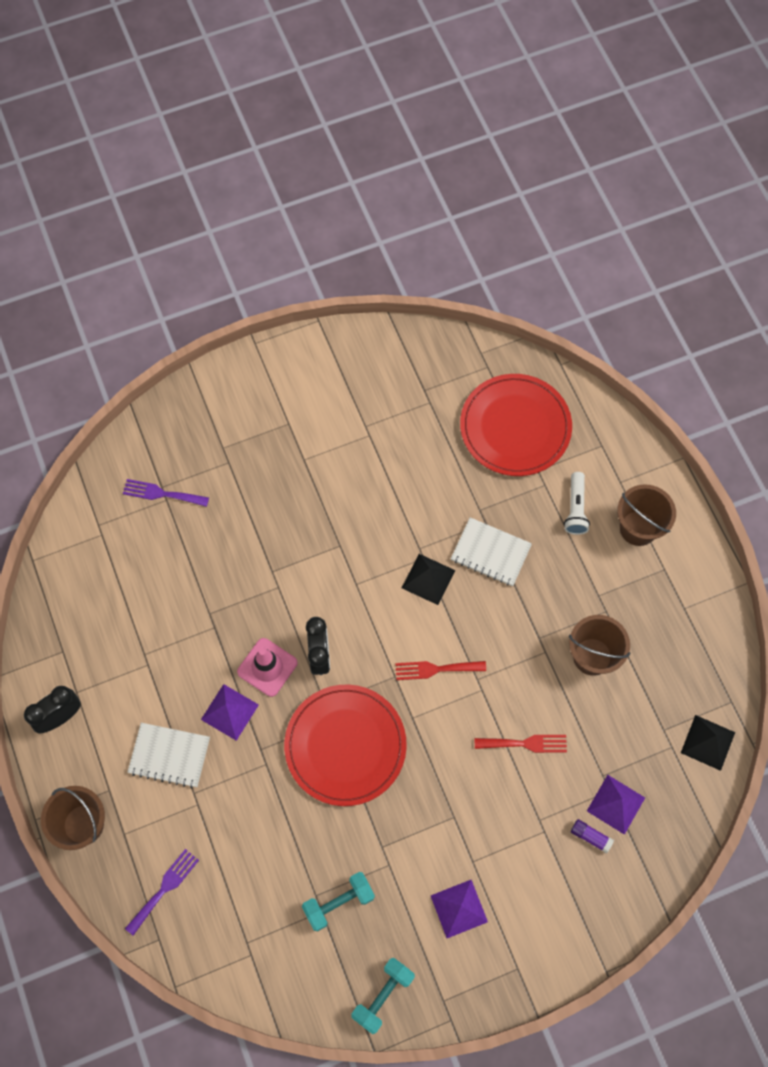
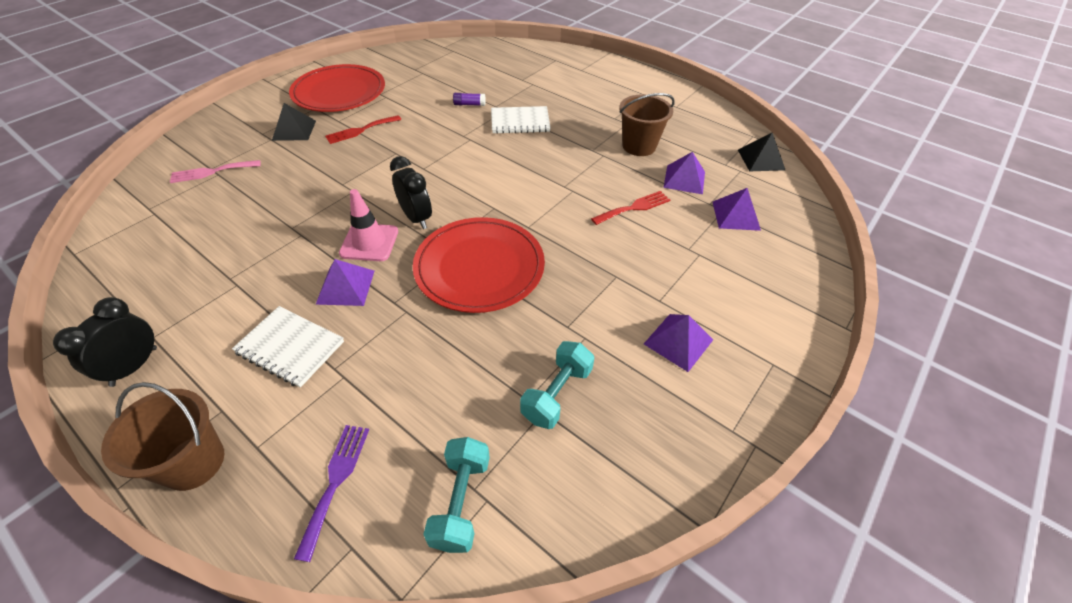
camera: 30 degrees left, 20 degrees down
(161, 493) = (211, 172): purple fork -> pink fork
(169, 755) = (290, 347): white notebook -> white notebook turned 45 degrees clockwise
(383, 996) = (668, 461): turquoise dumbbell -> turquoise dumbbell (461, 501)
(428, 579) = (482, 148): black pyramid -> black pyramid (294, 130)
(435, 669) = (525, 192): red fork -> red fork (360, 130)
(515, 427) = (491, 67): red plate -> red plate (339, 92)
(575, 508) = (562, 87): white flashlight -> none
(590, 836) = (738, 242): purple glue stick -> purple glue stick (469, 104)
(603, 730) = (684, 179): none -> purple pyramid
(638, 528) = (611, 83): brown bucket -> none

